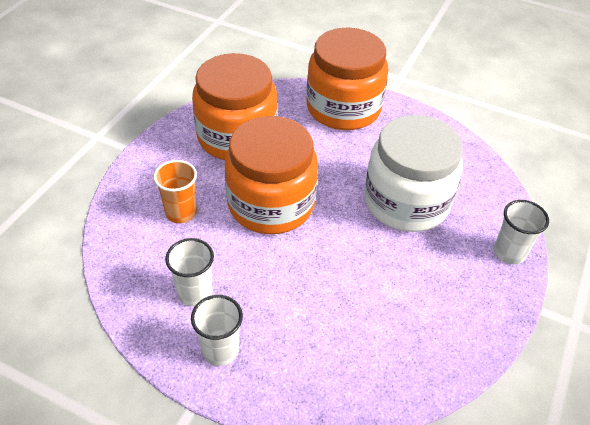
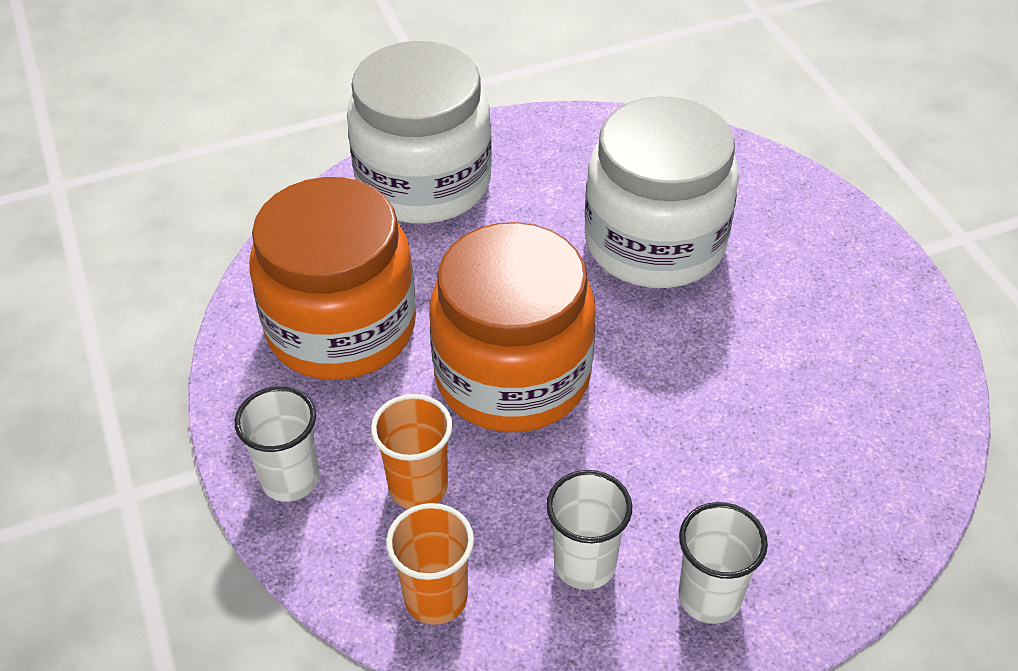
camera: 45 degrees left, 0 degrees up
(131, 254) = (436, 598): none -> orange cup
(343, 108) = (424, 182): orange jar -> white jar
(509, 252) = (823, 213): white cup -> white cup (290, 479)

